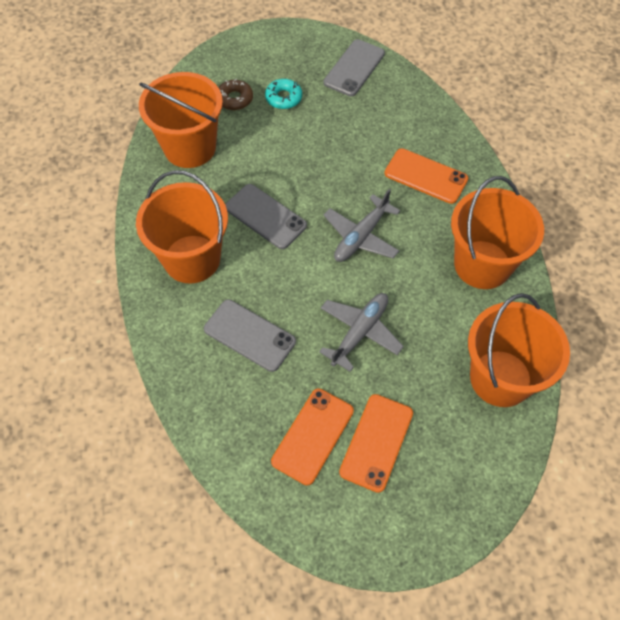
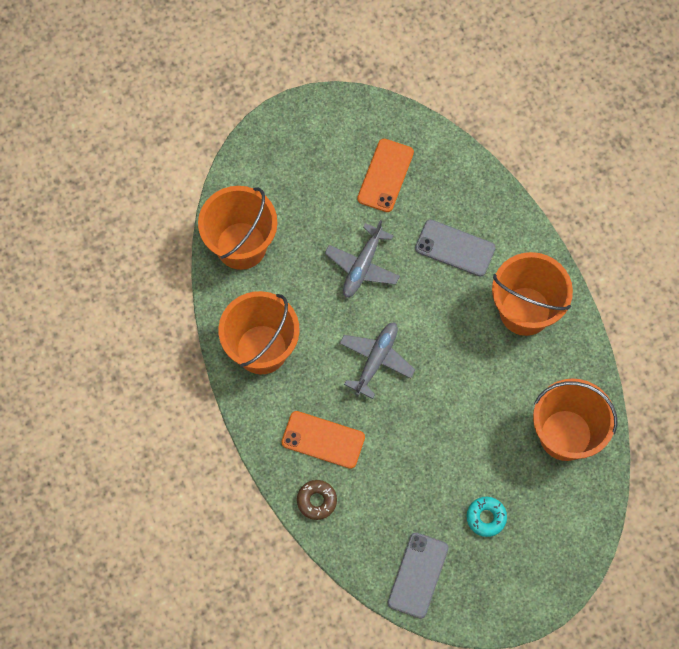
camera: 170 degrees right, 10 degrees up
(234, 99) = (538, 507): brown donut -> brown donut (316, 501)
(265, 216) = (470, 366): grey phone -> none
(376, 442) = (335, 179): orange phone -> none

